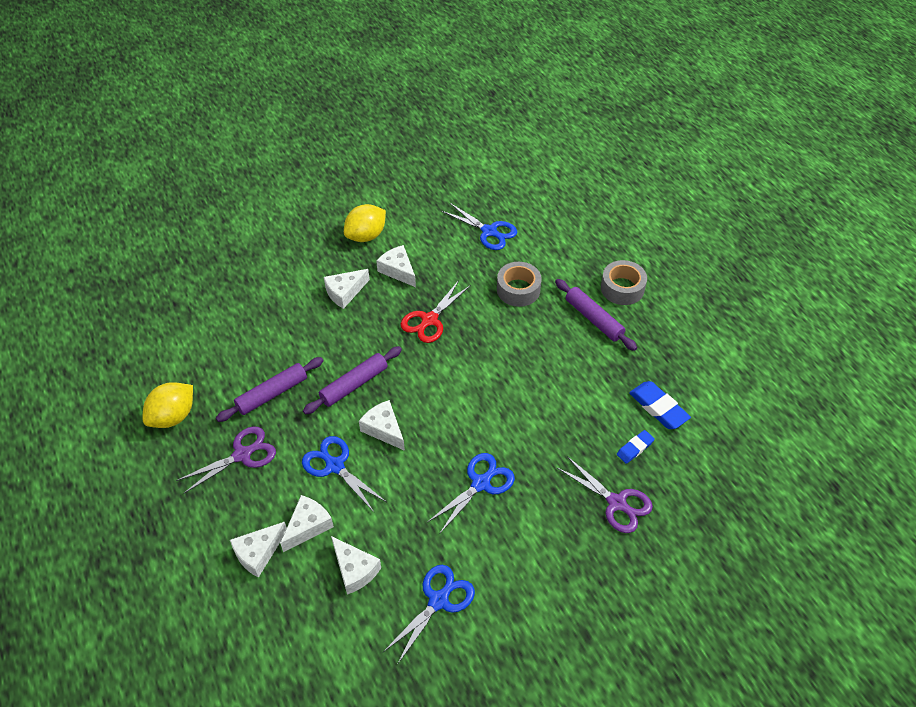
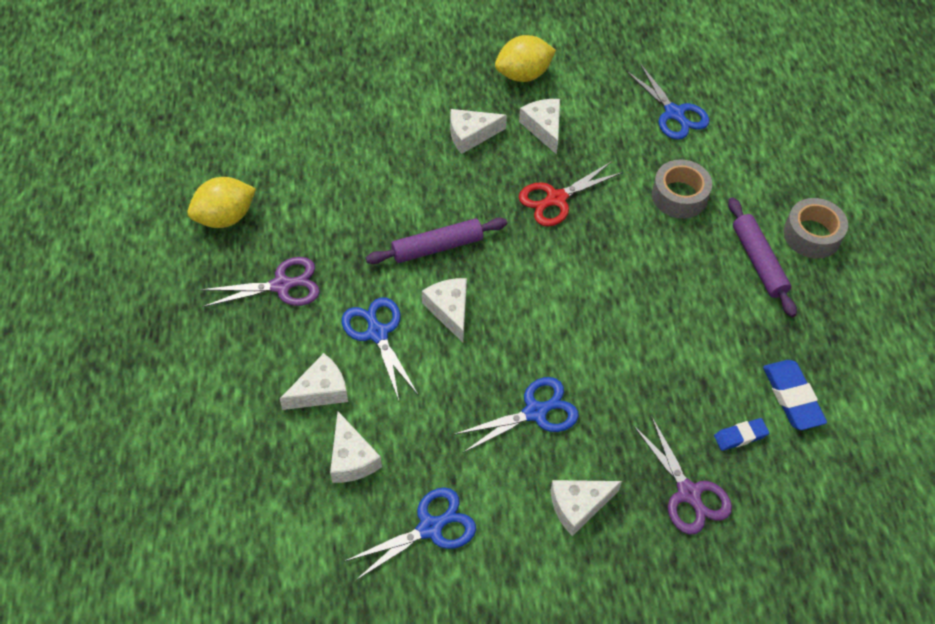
camera: 20 degrees right, 5 degrees up
(258, 553) = (255, 401): white cheese -> white cheese (578, 506)
(272, 394) = (341, 227): purple rolling pin -> none

